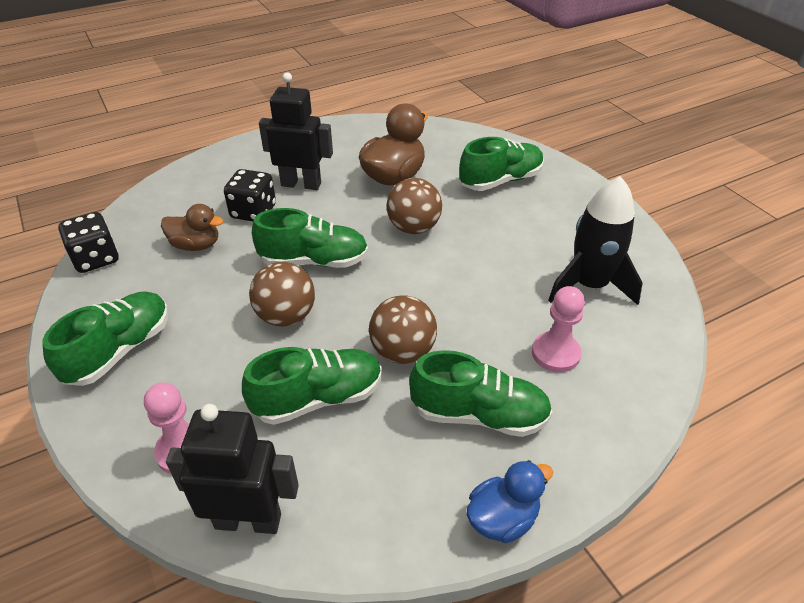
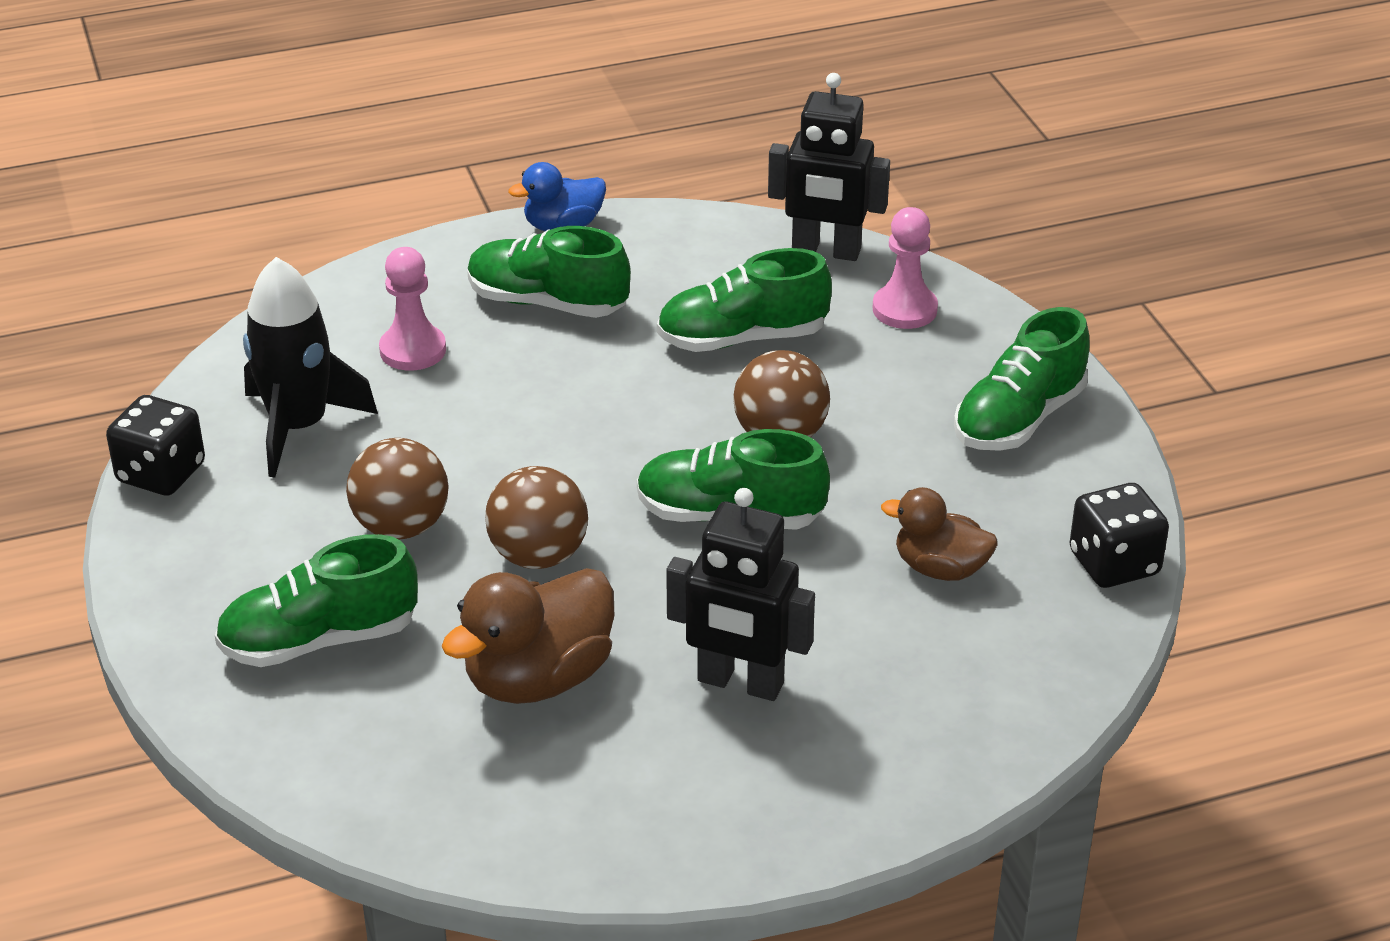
camera: 170 degrees left, 5 degrees down
(253, 212) = (839, 627): black dice -> black dice (161, 473)
(402, 351) = (619, 374): brown ball -> brown ball (401, 526)

